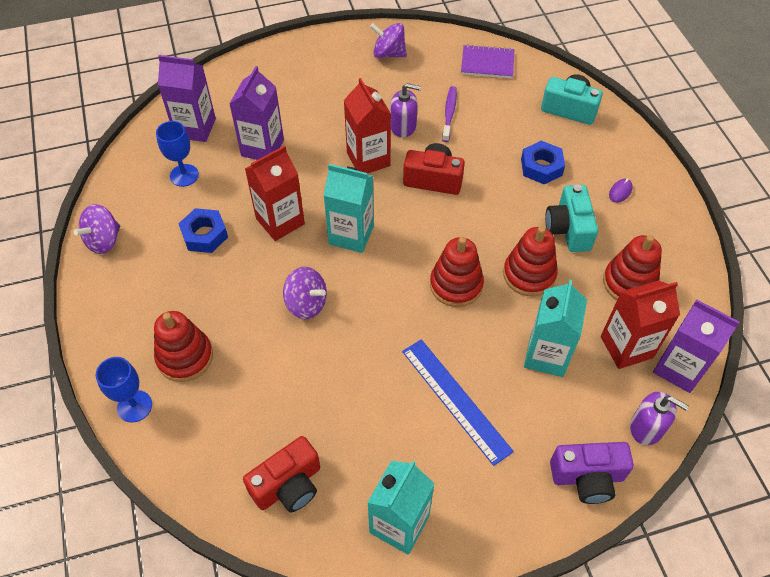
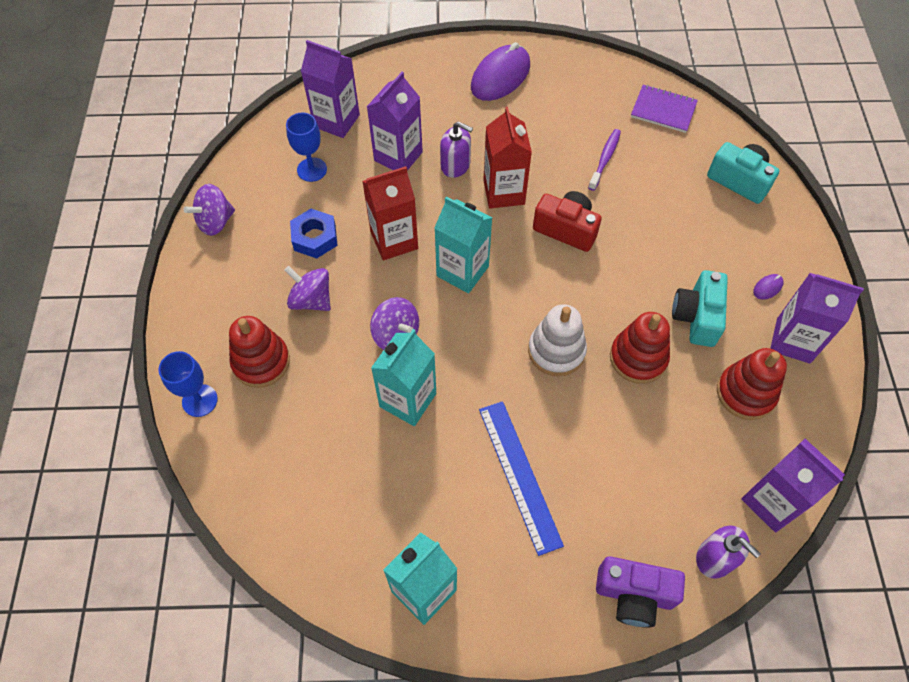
camera: 15 degrees right, 5 degrees up
(288, 485) = (325, 520): red camera -> none
(336, 62) = (500, 77): none -> purple mouse
(388, 54) = (559, 78): purple spinning top -> purple spinning top (311, 300)
(403, 126) = (551, 163): purple soap dispenser -> purple soap dispenser (455, 165)
(456, 285) = (556, 351): red stacking toy -> white stacking toy
(541, 167) = (688, 240): blue nut -> none
(546, 355) = (630, 451): turquoise carton -> turquoise carton (408, 400)
(626, 347) = (720, 464): red carton -> none
(654, 230) = (793, 340): none -> purple carton

